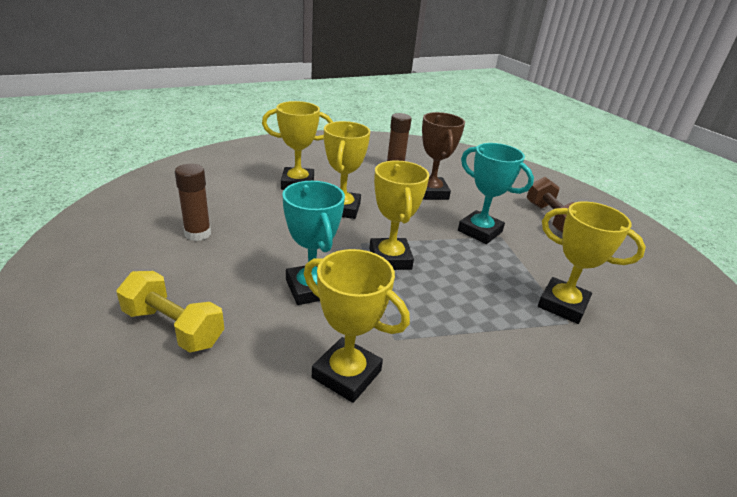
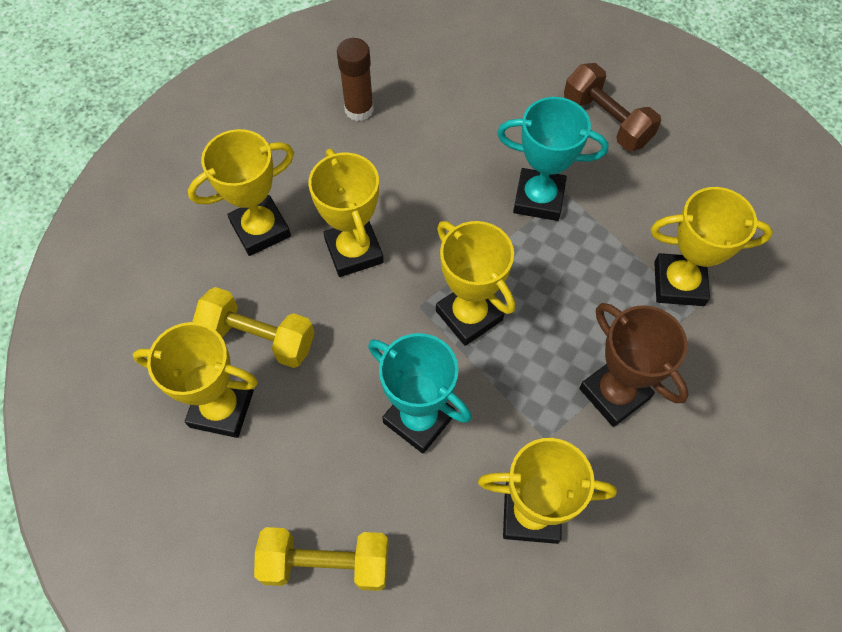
camera: 25 degrees left, 30 degrees up
(198, 234) = (221, 408): brown glue stick -> yellow trophy
(251, 217) = (259, 337): none -> yellow dumbbell
(430, 192) = (439, 146): brown trophy -> brown trophy (614, 393)

